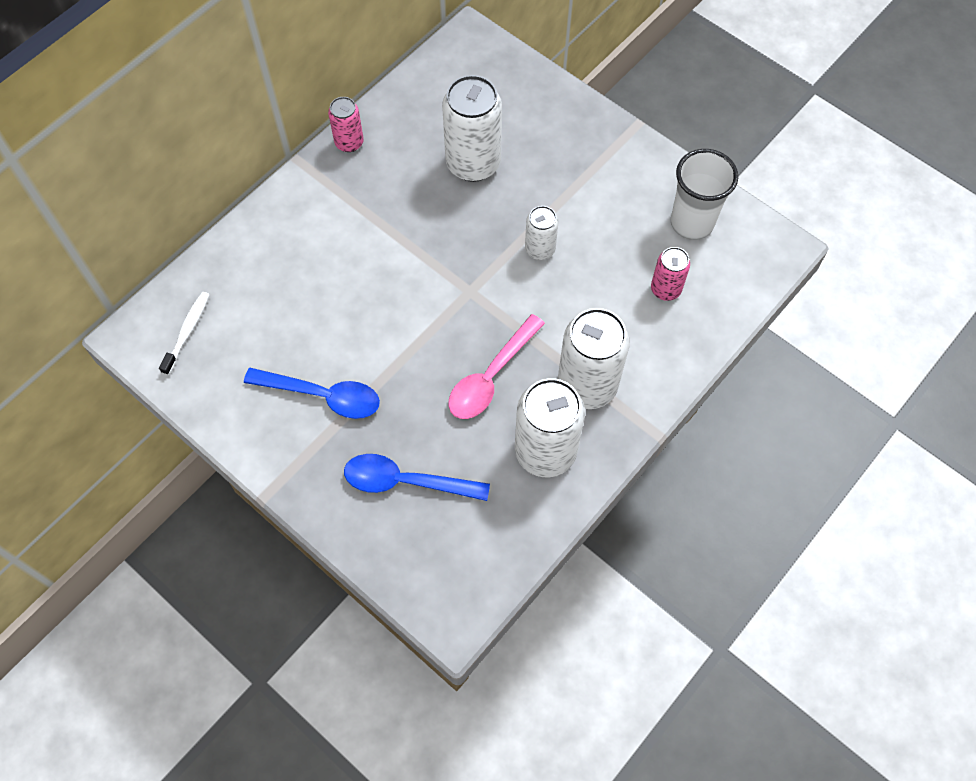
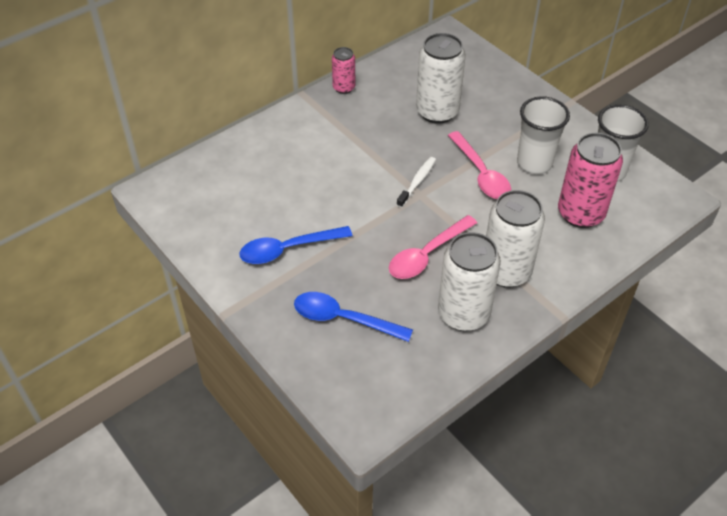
camera: 10 degrees right, 15 degrees down
(187, 331) = (193, 192): white toothbrush -> white toothbrush (417, 182)
(322, 396) = (288, 249): blue spoon -> blue spoon turned 135 degrees clockwise
(540, 249) = (481, 173): white can -> pink spoon
(602, 224) = (534, 163): none -> white cup
(665, 289) = (580, 213): pink can -> pink can, size x1.86

